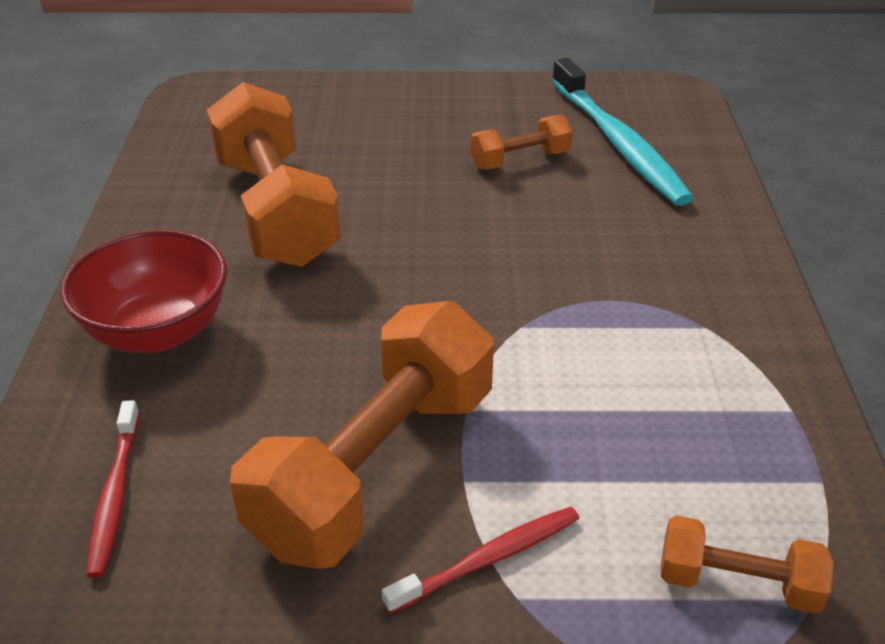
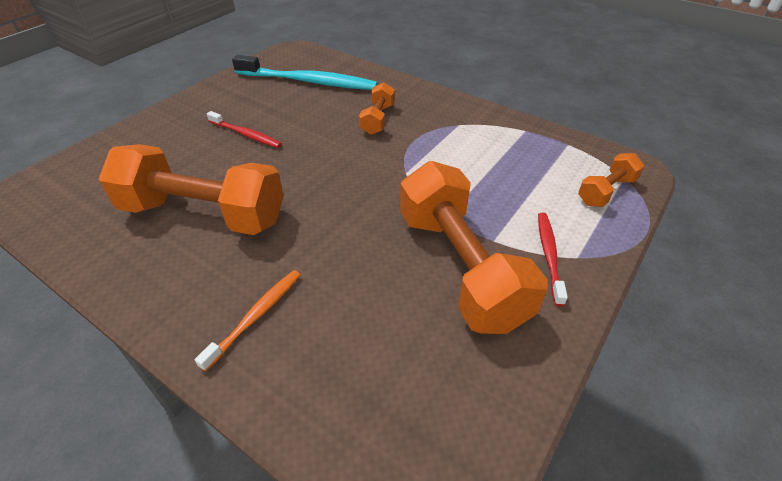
camera: 55 degrees left, 5 degrees up
(115, 496) = (391, 397): red toothbrush -> red toothbrush (246, 135)
(158, 331) = (256, 316): red bowl -> orange toothbrush
(520, 160) = (281, 112): orange dumbbell -> orange dumbbell (378, 119)

